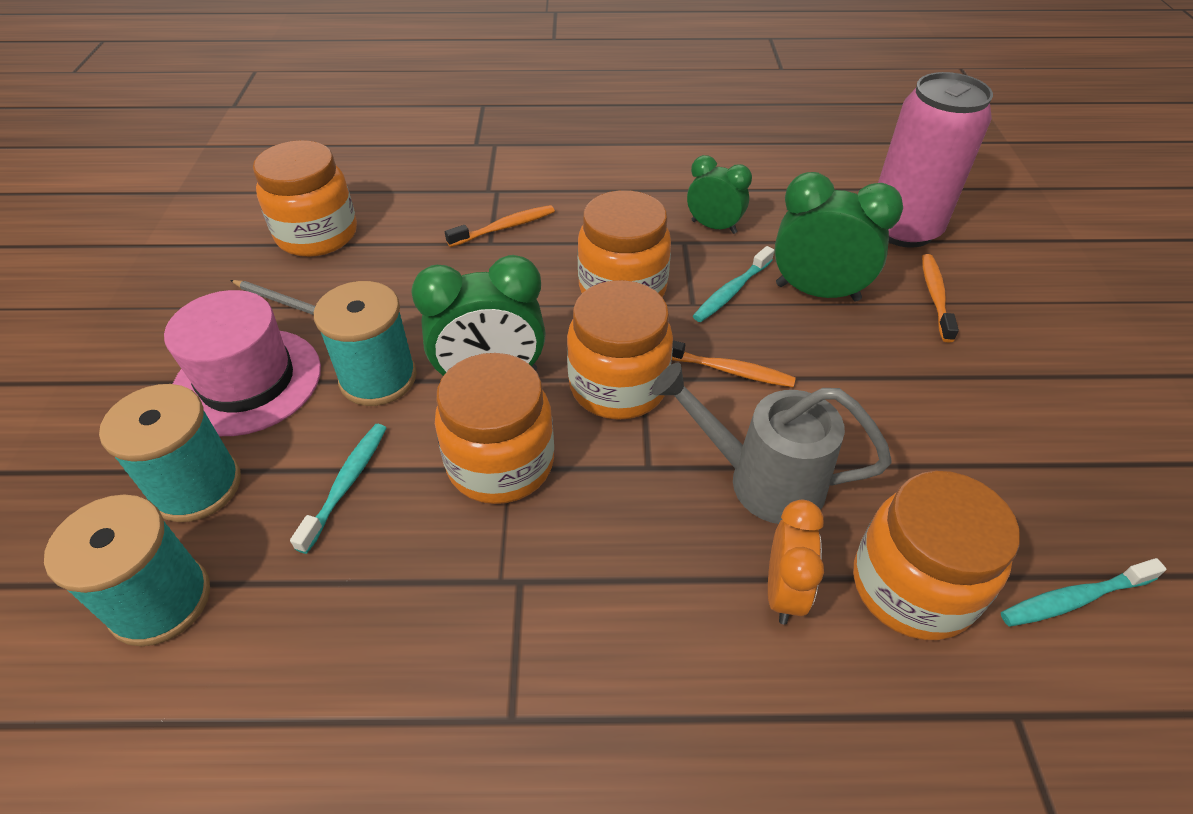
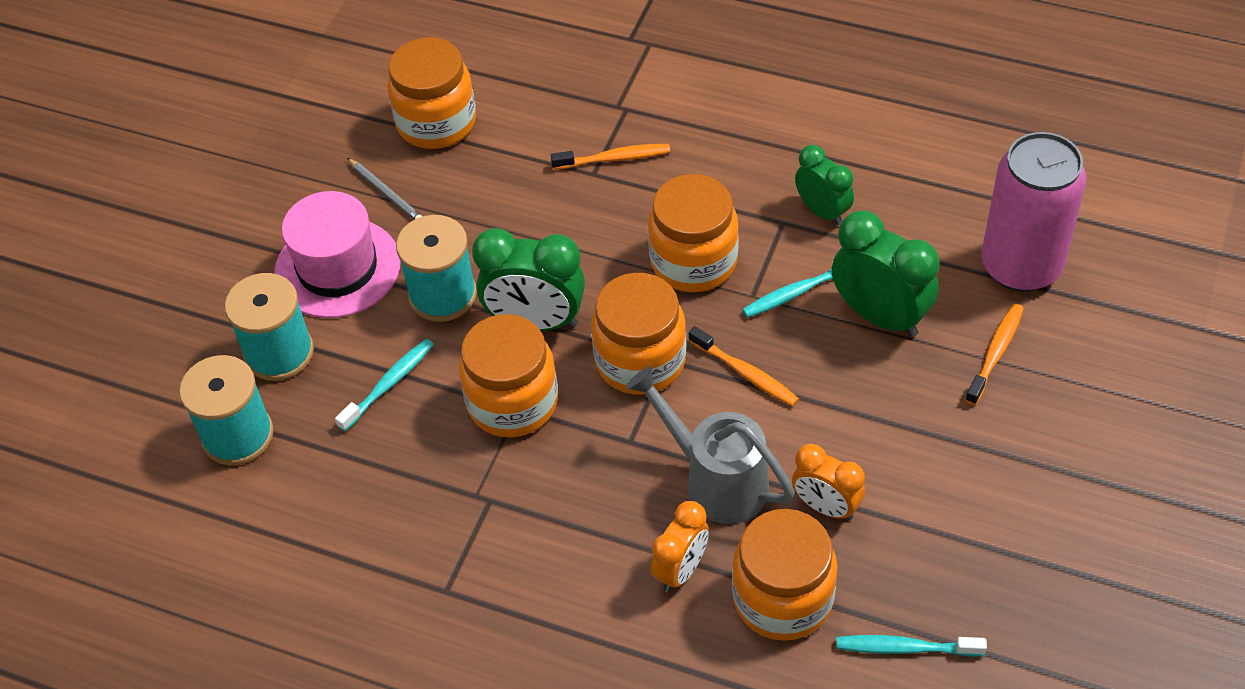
camera: 25 degrees right, 5 degrees up
(888, 473) = (826, 507): none -> orange clock

